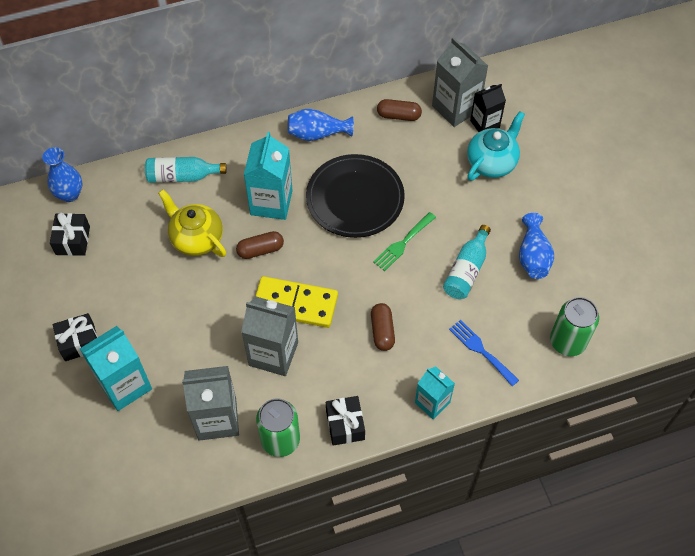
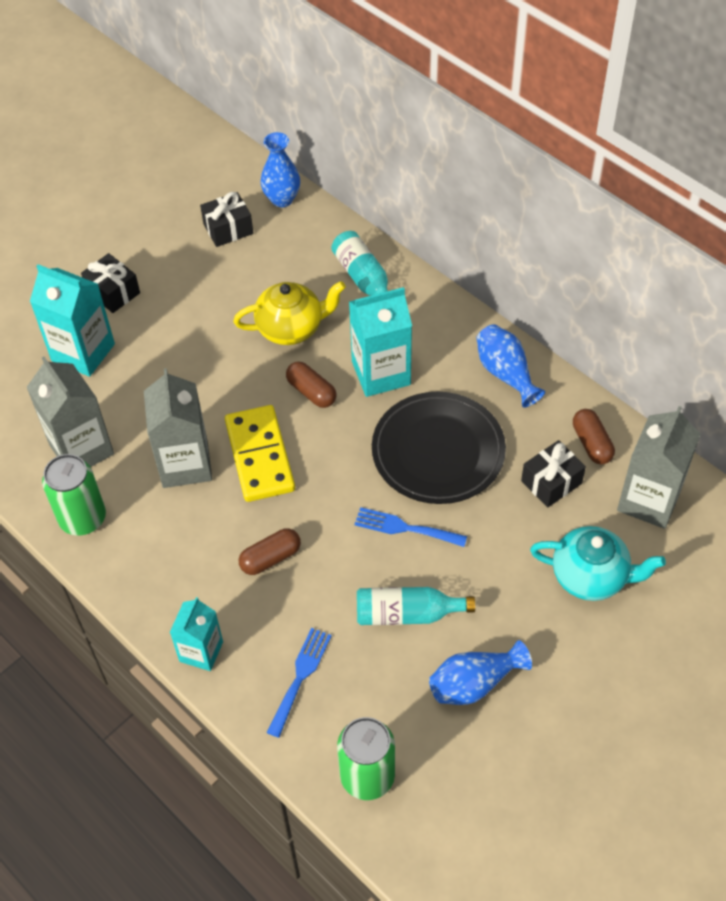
camera: 65 degrees right, 5 degrees down
(196, 239) = (291, 328): yellow teapot -> yellow teapot turned 60 degrees clockwise
(345, 425) = (129, 573): black gift -> black gift (551, 482)
(403, 243) = (405, 528): green fork -> blue fork
(484, 124) = (647, 543): black carton -> none

